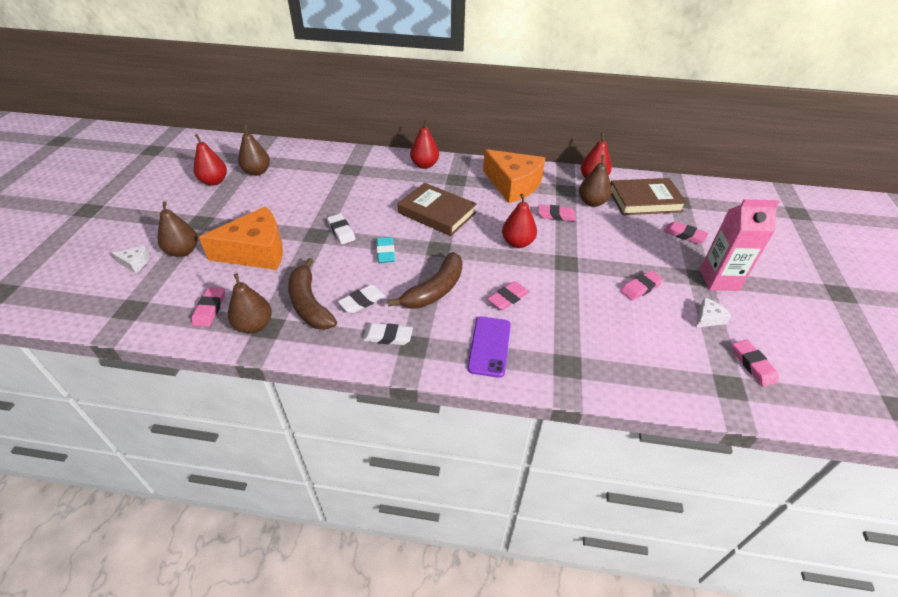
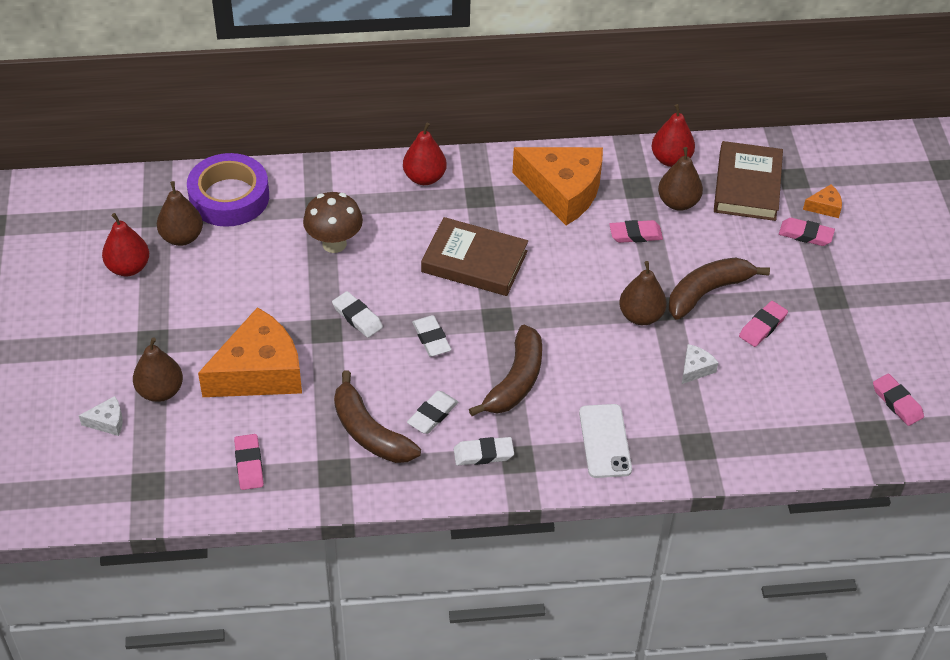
camera: 15 degrees left, 5 degrees up
(254, 325) = (317, 474): brown pear -> brown pear (641, 316)
(299, 157) = (229, 197): none -> purple tape
(349, 189) = (334, 244): none -> brown mushroom
(385, 252) = (431, 338): turquoise eraser -> white eraser
(489, 346) = (605, 441): purple phone -> white phone
(508, 298) = (608, 373): pink eraser -> none
(517, 243) = (596, 289): red pear -> none
(601, 258) = (707, 292): none -> brown banana
(644, 200) = (747, 186): brown book -> brown book turned 60 degrees counterclockwise
(701, 221) = (824, 207): none -> orange cheese
(708, 318) = (845, 353): white cheese -> white cheese (695, 369)
(719, 280) = (853, 296): pink carton -> none

